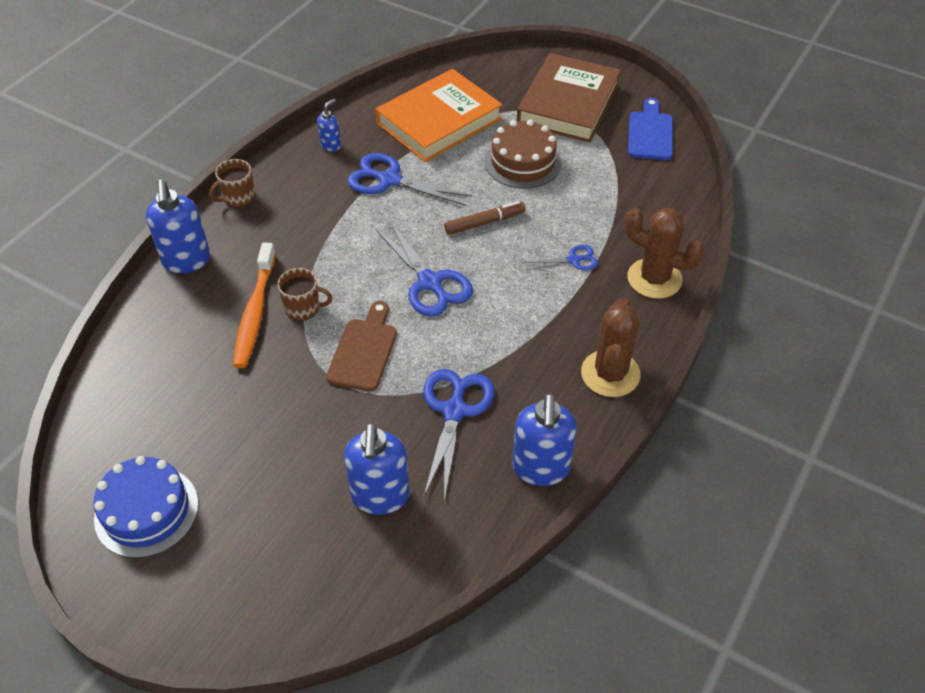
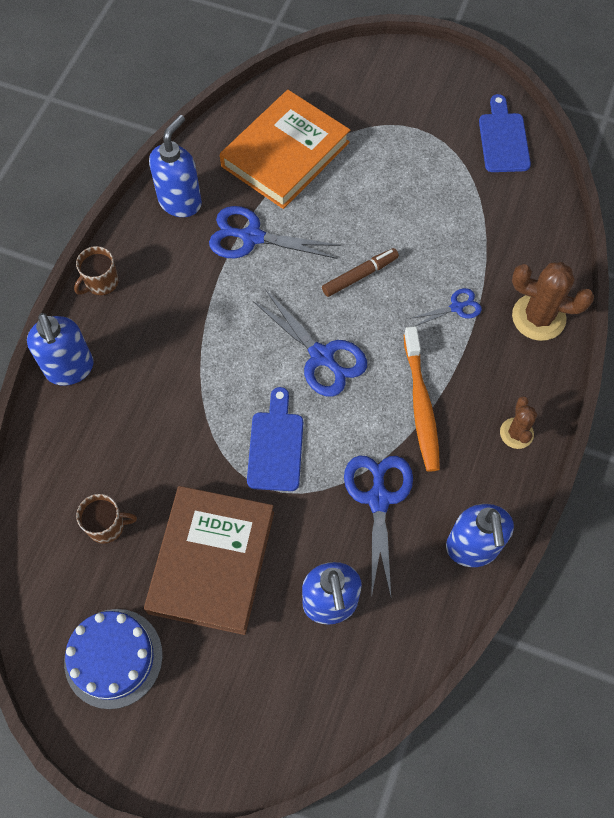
camera: 10 degrees left, 15 degrees up
(255, 312) = (157, 419): orange toothbrush -> orange toothbrush (421, 405)
(303, 308) = (203, 406): brown mug -> brown mug (107, 526)
(331, 145) = (180, 202): blue soap dispenser -> blue soap dispenser, size x1.93
(364, 350) = (275, 446): brown cutting board -> blue cutting board
(523, 162) = (382, 195): brown cake -> none
(568, 104) = (413, 113): brown book -> brown book (212, 561)
(610, 374) = (516, 433): brown cactus -> brown cactus, size x0.59

